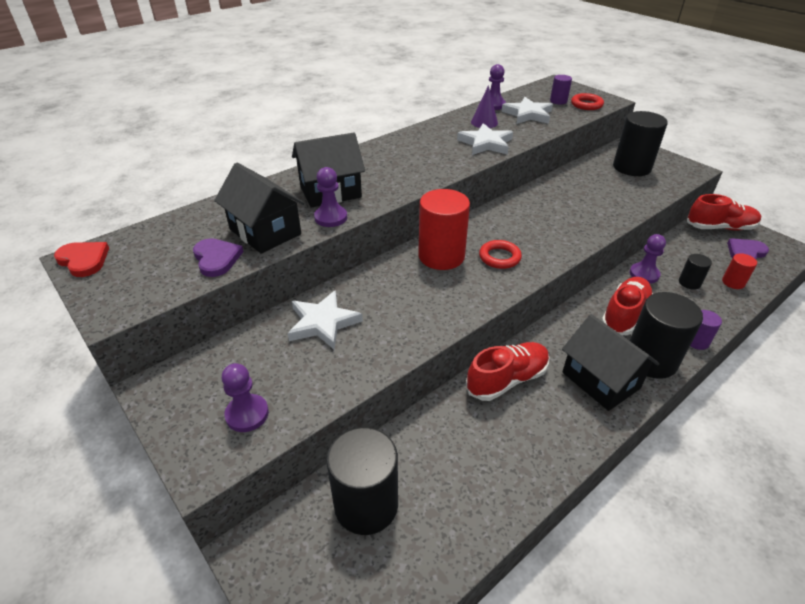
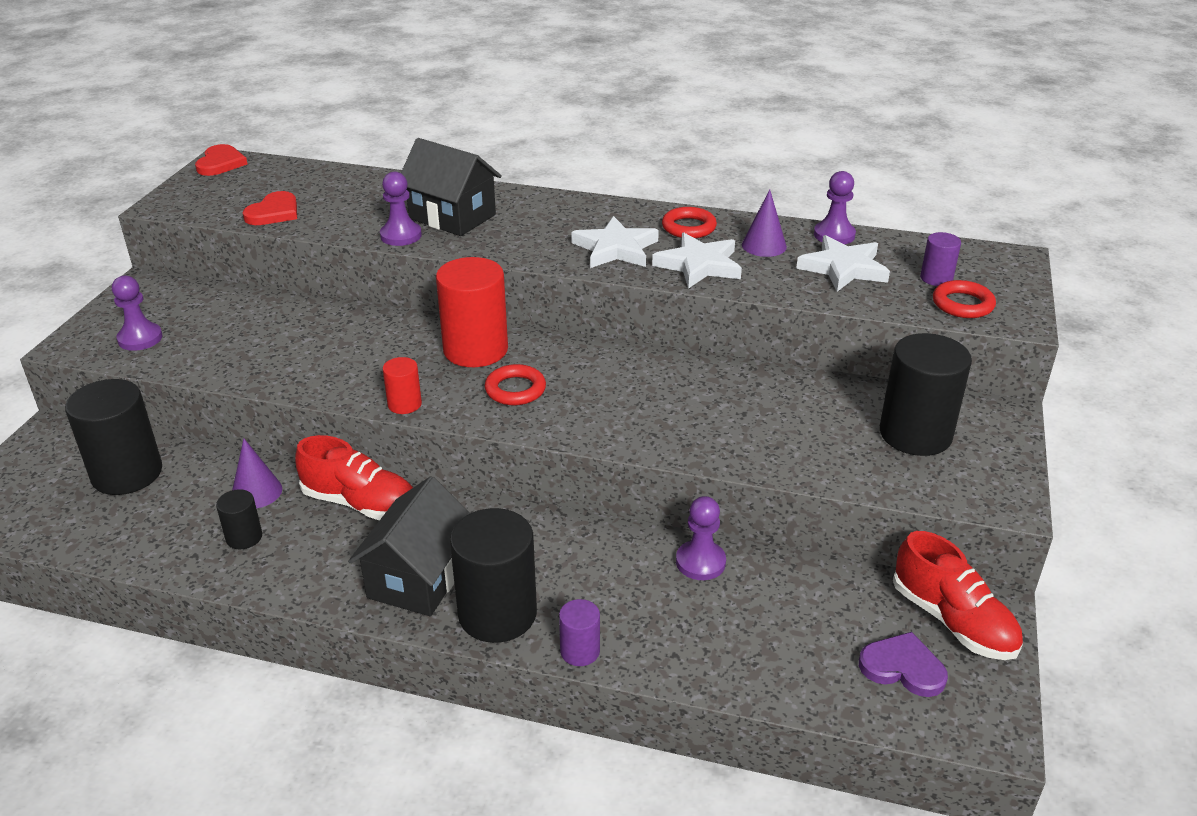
camera: 55 degrees right, 5 degrees down
(216, 259) = (274, 212): purple heart -> red heart
(265, 232) = (340, 215): black house -> none
(323, 323) = (290, 325): white star -> white star (615, 249)
(441, 132) = (688, 227): none -> red ring
(454, 429) = (256, 492): none -> purple cone
(624, 314) = (577, 566): red shoe -> none
(689, 283) = (729, 615): black cylinder -> black cylinder (244, 537)
(733, 282) = (784, 666): red cylinder -> red cylinder (404, 404)

